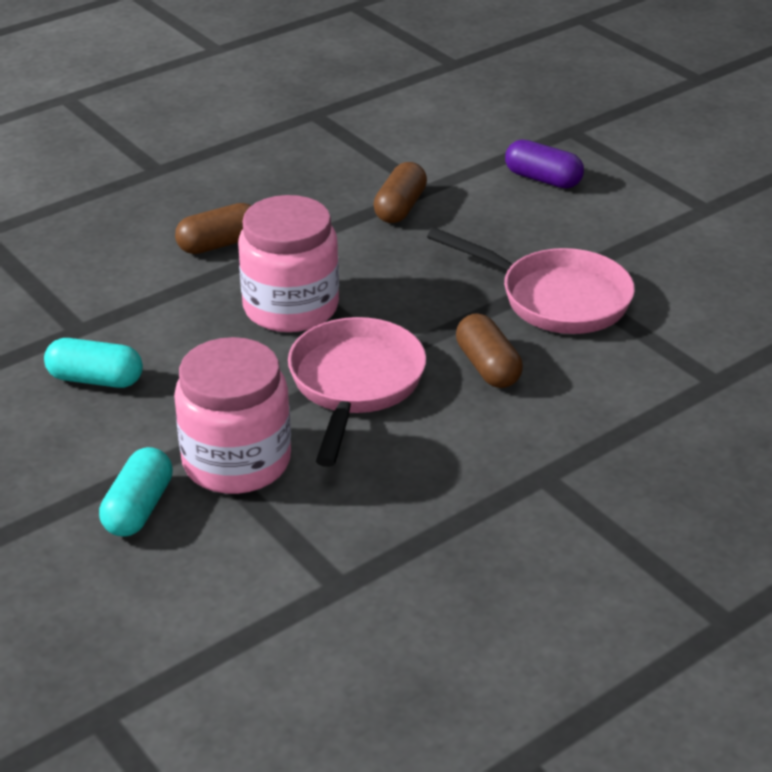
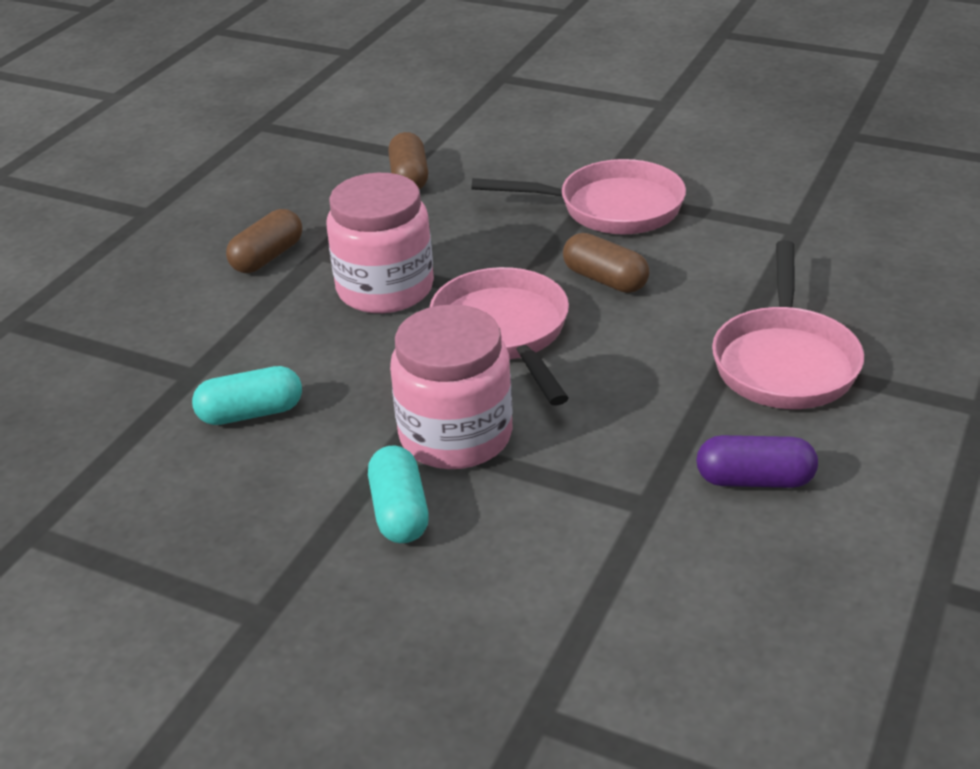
camera: 25 degrees left, 0 degrees up
(543, 179) = (512, 120): purple capsule -> purple capsule (754, 480)
(580, 505) = (784, 361): none -> pink pan

